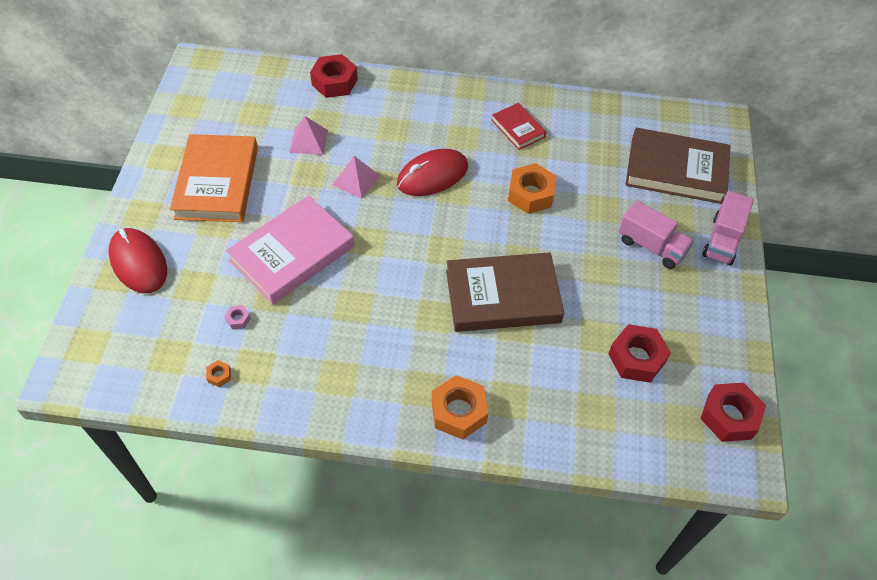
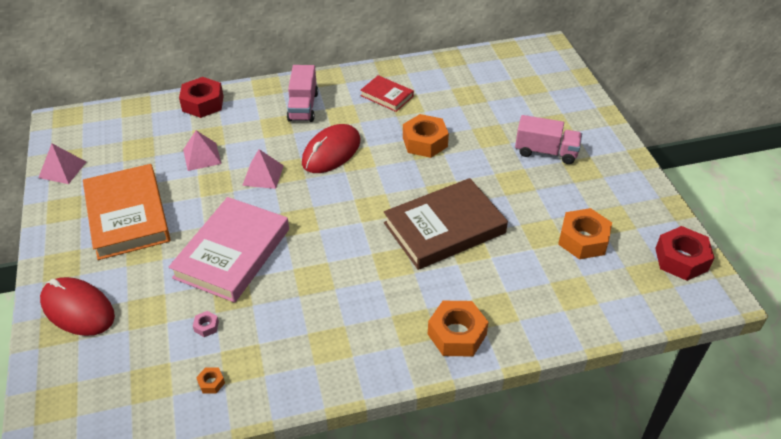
camera: 20 degrees left, 10 degrees down
(180, 115) = (62, 169): none -> pink pyramid
(636, 358) = (583, 240): red nut -> orange nut
(676, 170) = (533, 91): brown book -> none
(722, 240) = (598, 131): pink truck -> pink truck (303, 107)

